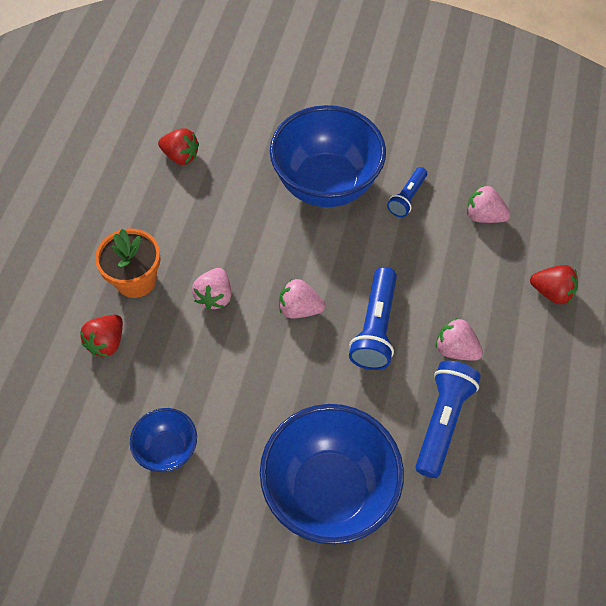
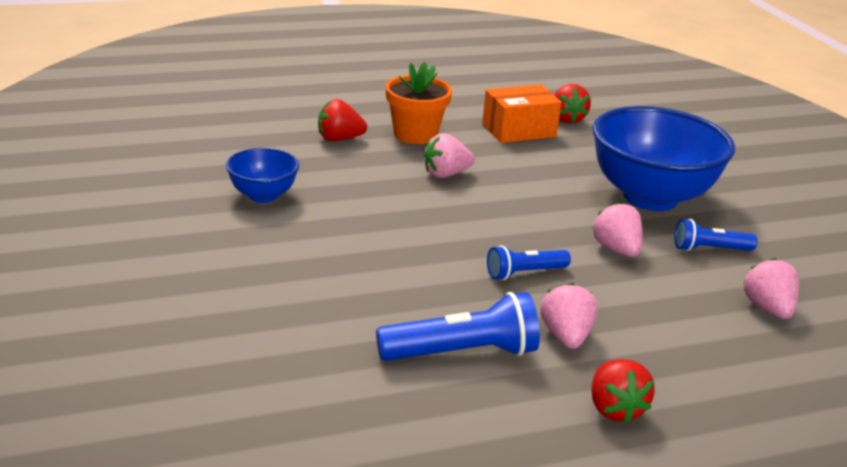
camera: 55 degrees right, 30 degrees down
(177, 202) = (519, 130): none -> orange box
(299, 309) = (489, 222): pink strawberry -> pink strawberry (616, 249)
(329, 491) = (301, 298): blue bowl -> none
(375, 327) = (525, 273): blue flashlight -> blue flashlight, size x0.61
(551, 292) = (742, 394): red strawberry -> red strawberry (614, 408)

